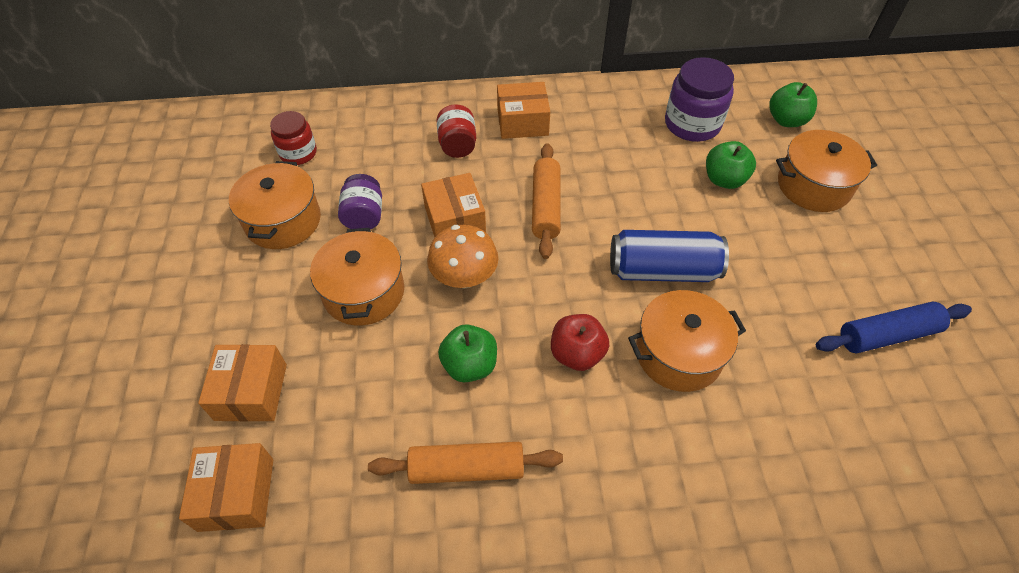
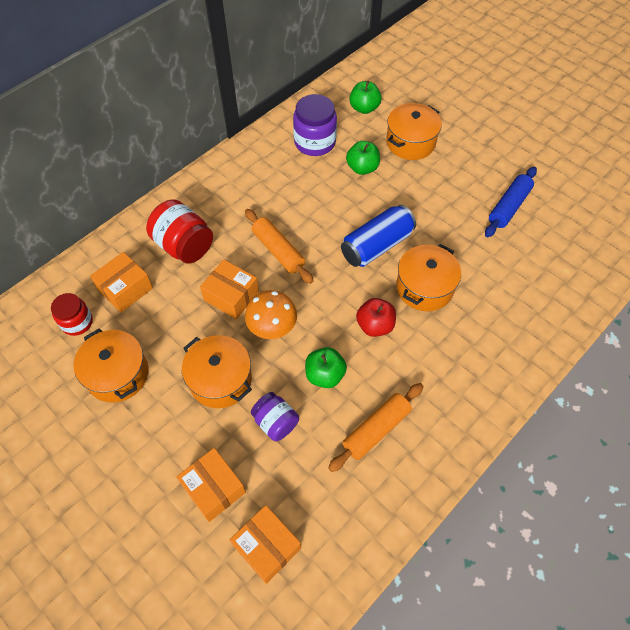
camera: 40 degrees left, 5 degrees up
(364, 216) = (170, 333): purple jar -> purple jar (275, 422)
(457, 145) = (184, 246): red jar -> red jar, size x1.57
(522, 122) = (211, 203): orange box -> orange box (125, 289)

